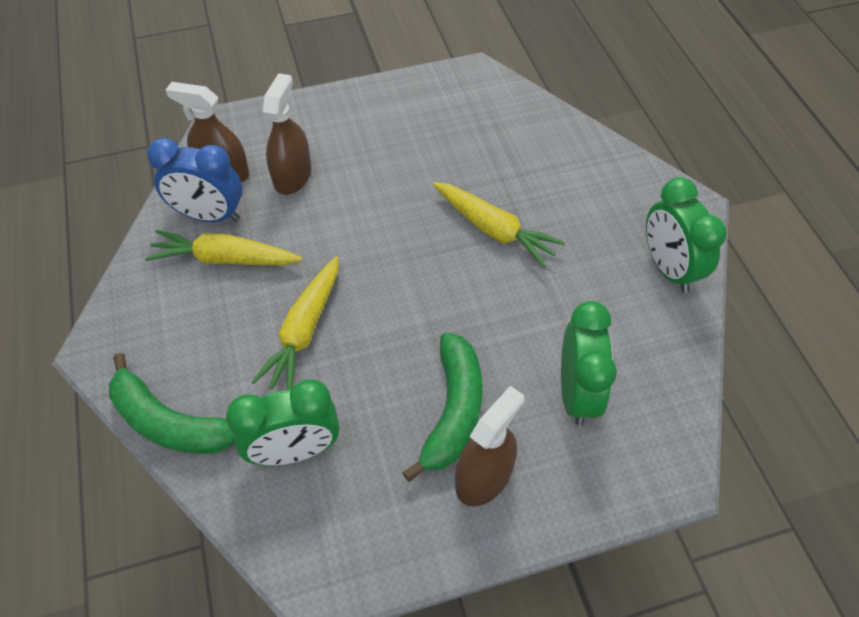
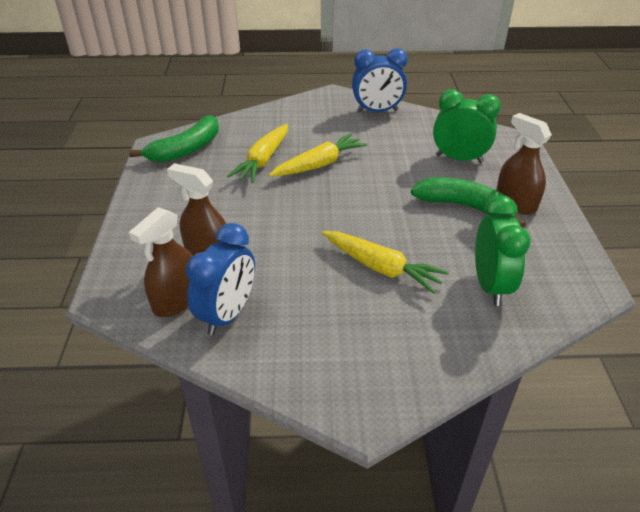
camera: 75 degrees left, 15 degrees down
(170, 422) = (456, 360): green banana -> green banana (186, 149)
(225, 259) = (286, 308): yellow carrot -> yellow carrot (263, 160)
(668, 268) = (377, 111): green clock -> blue clock

